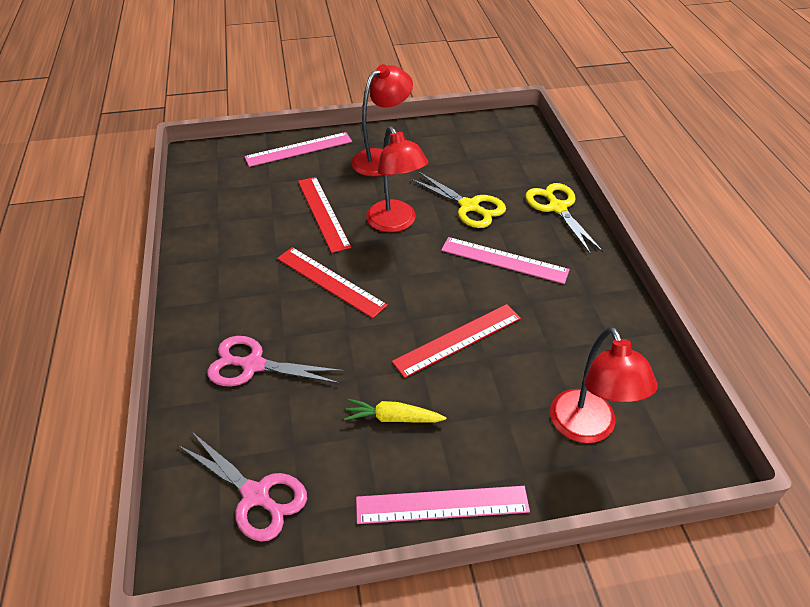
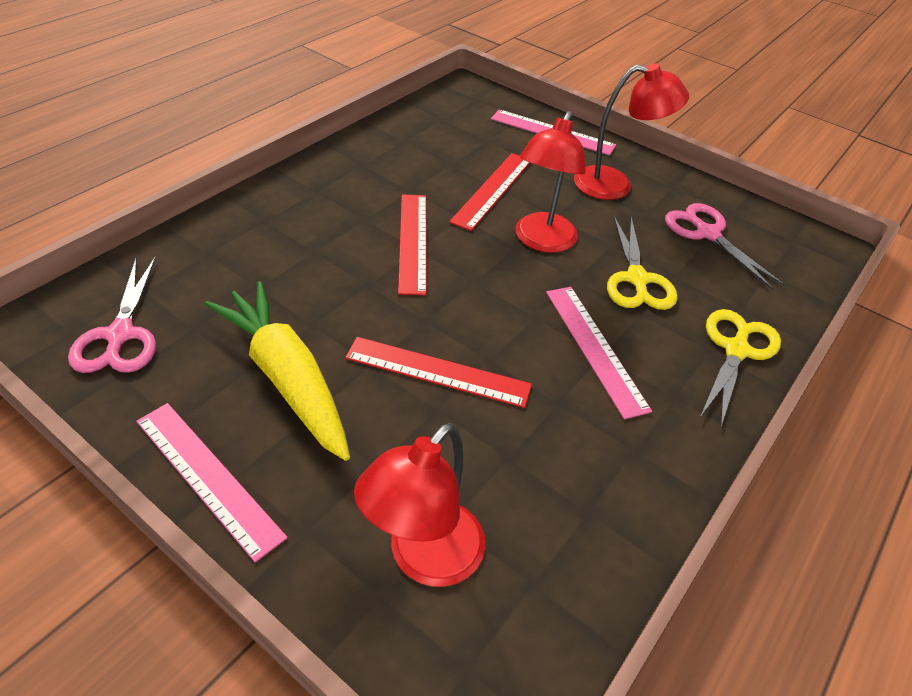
camera: 45 degrees right, 0 degrees up
(253, 365) = (263, 252): pink scissors -> pink scissors (707, 234)
(393, 418) = (286, 378): yellow carrot -> yellow carrot, size x2.02

